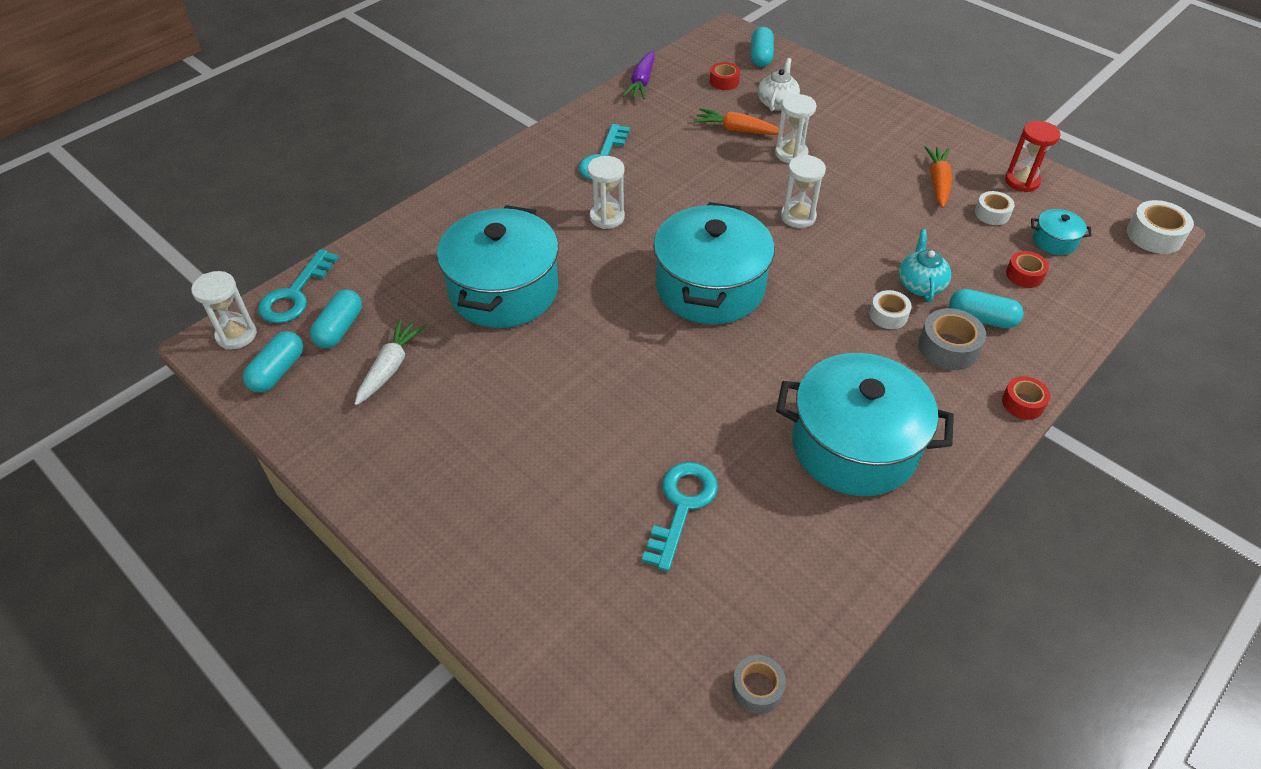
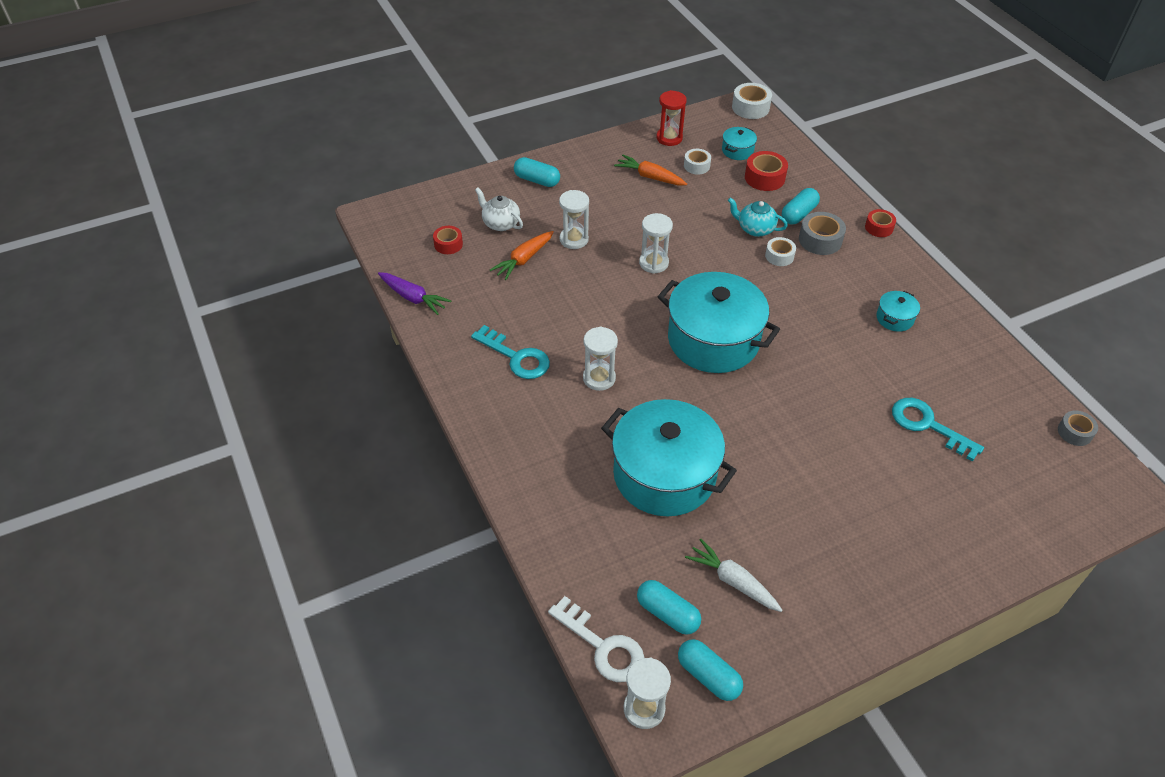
camera: 70 degrees left, 0 degrees up
(295, 294) = (603, 646): turquoise key -> white key
(761, 56) = (426, 209): turquoise capsule -> turquoise capsule (537, 180)
(854, 445) = (894, 318): turquoise pot -> turquoise pot, size x0.42
(1024, 275) = (764, 178): red tape -> red tape, size x1.52

